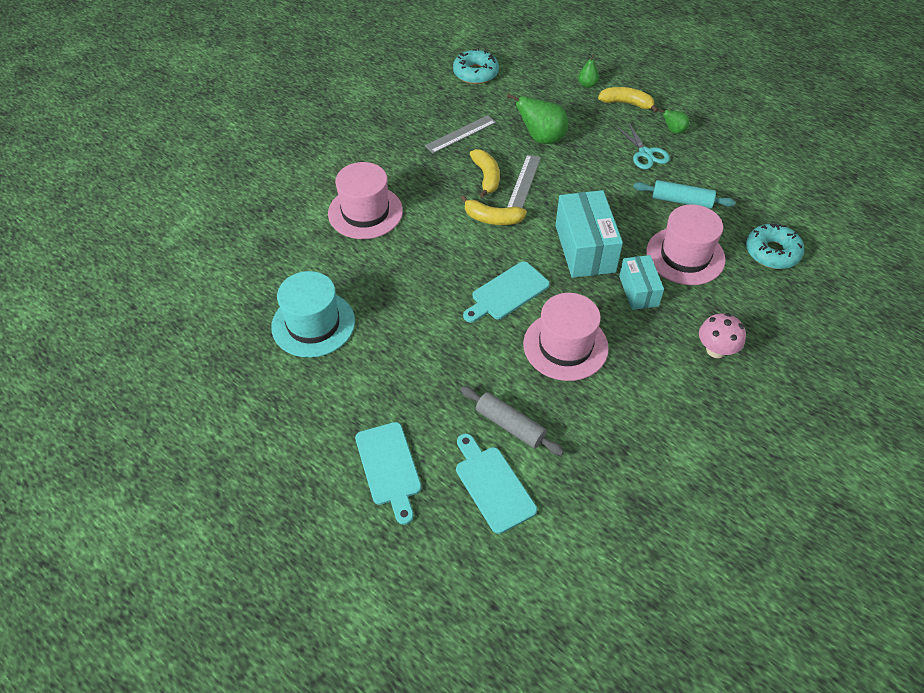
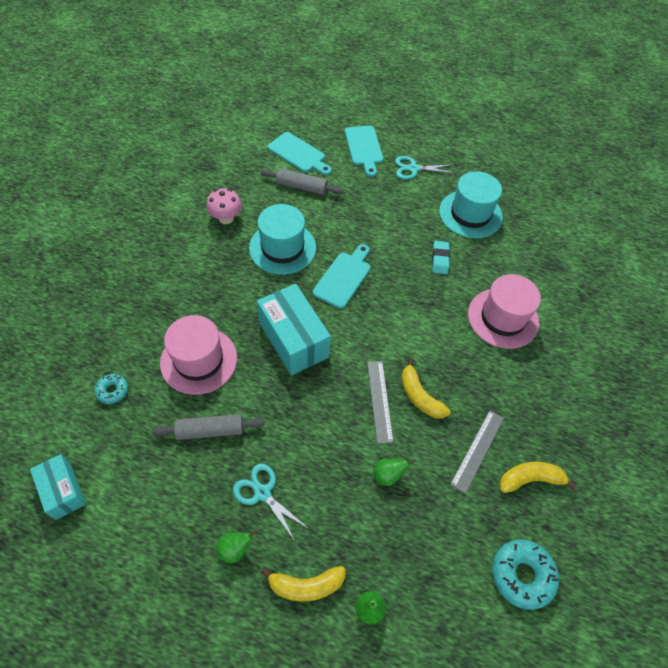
camera: 155 degrees right, 5 degrees up
(340, 409) = (413, 169): none -> turquoise scissors
(388, 282) = (440, 259): none -> turquoise eraser
(389, 467) = (364, 148): turquoise cutting board -> turquoise cutting board turned 150 degrees counterclockwise
(492, 218) = (389, 346): yellow banana -> yellow banana (530, 479)
(541, 138) = (388, 475): green pear -> green pear, size x0.54
(565, 346) = (282, 248): pink hat -> turquoise hat
(638, 291) = (235, 311): turquoise box -> turquoise box (63, 491)
(681, 201) = (210, 430): turquoise rolling pin -> grey rolling pin
(716, 350) = (164, 276): pink mushroom -> pink mushroom (226, 218)
(772, 252) = (112, 391): turquoise donut -> turquoise donut, size x0.57

